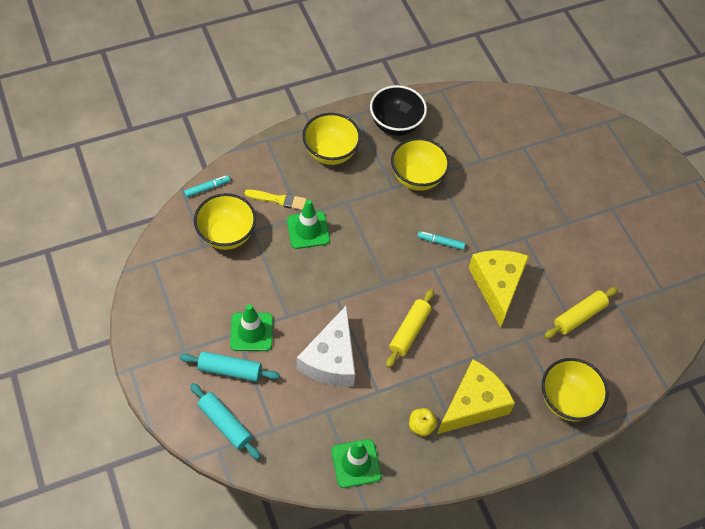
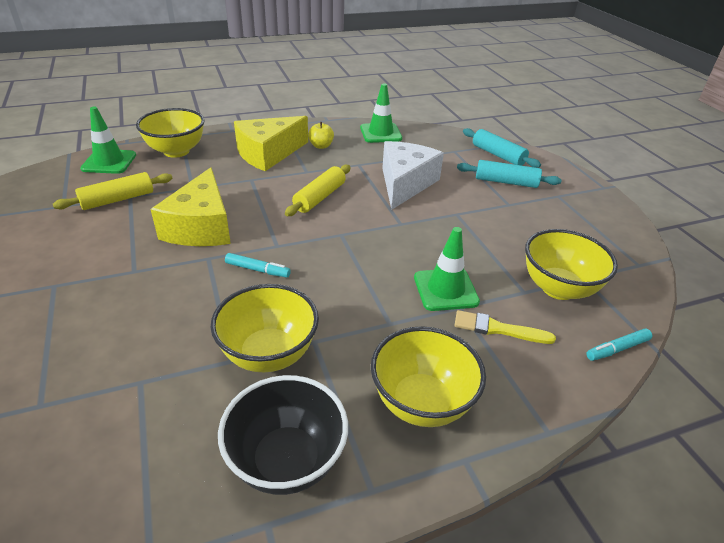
camera: 175 degrees left, 20 degrees down
(251, 332) = (493, 204): green traffic cone -> green traffic cone (109, 162)

